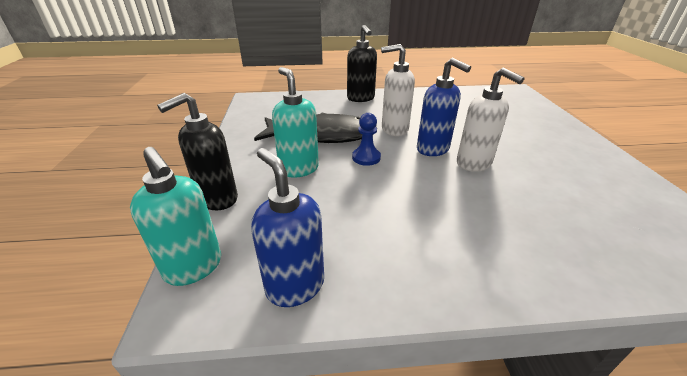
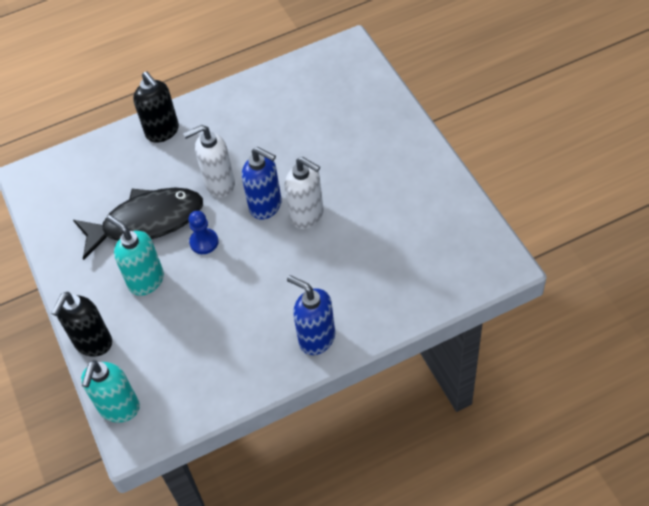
camera: 15 degrees left, 20 degrees up
(194, 267) = (119, 408): turquoise soap dispenser -> turquoise soap dispenser turned 75 degrees clockwise
(295, 285) = (198, 394): blue soap dispenser -> blue soap dispenser (316, 338)

